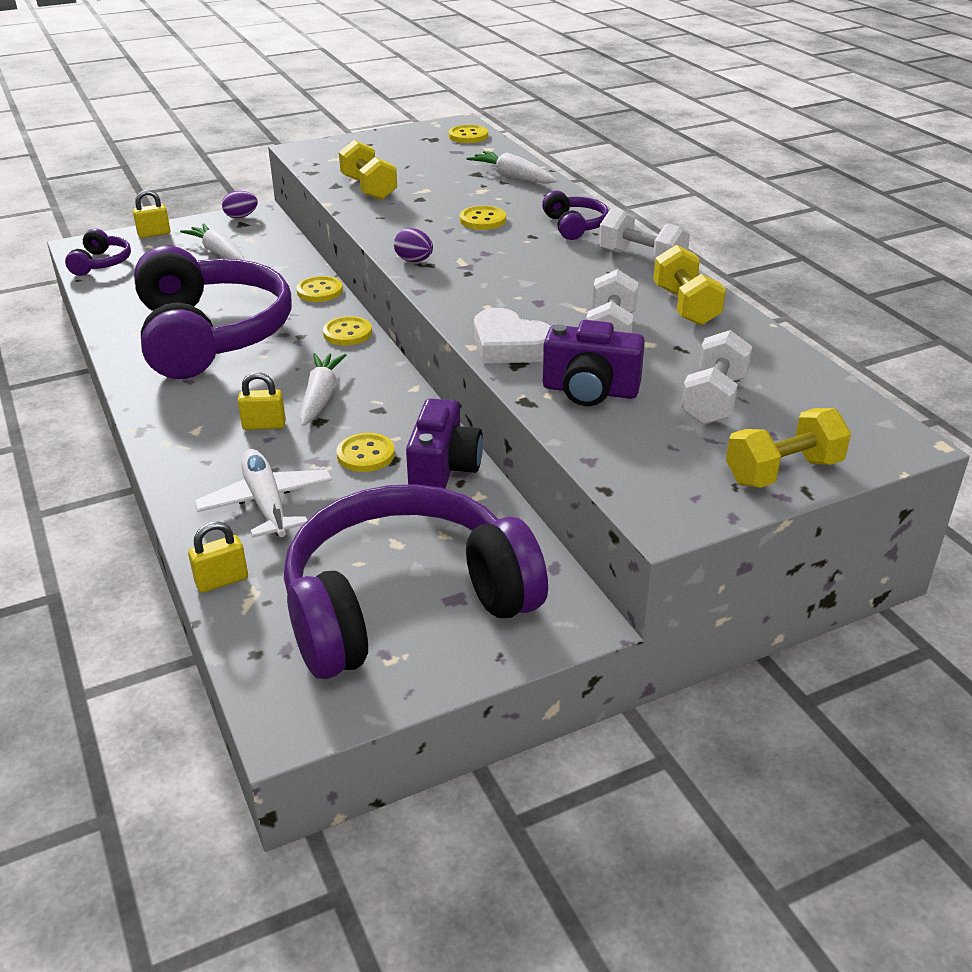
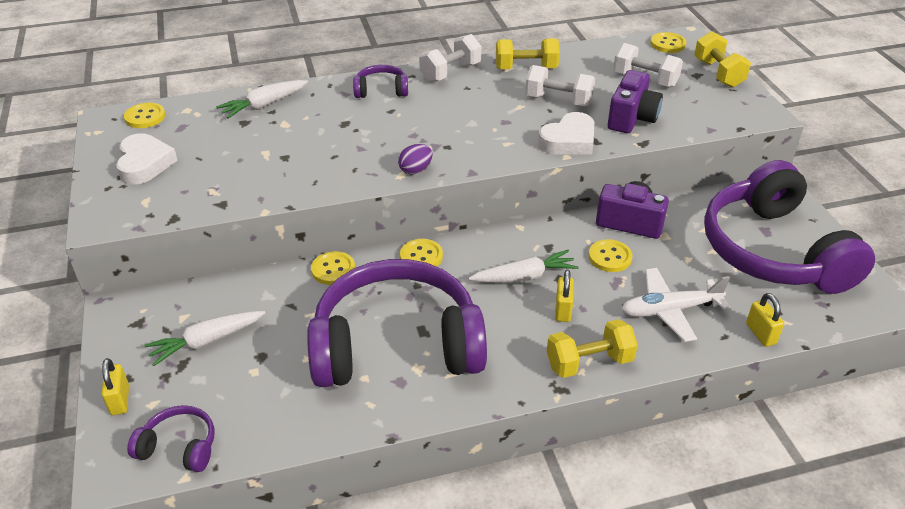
camera: 80 degrees left, 5 degrees up
(241, 217) = (117, 323): purple egg -> none
(320, 397) = (524, 277): white carrot -> white carrot turned 150 degrees clockwise
(369, 188) = (242, 184): yellow dumbbell -> yellow dumbbell (589, 362)
(391, 149) = (144, 164): none -> white heart
(483, 220) = (349, 129): yellow button -> yellow button (667, 44)

